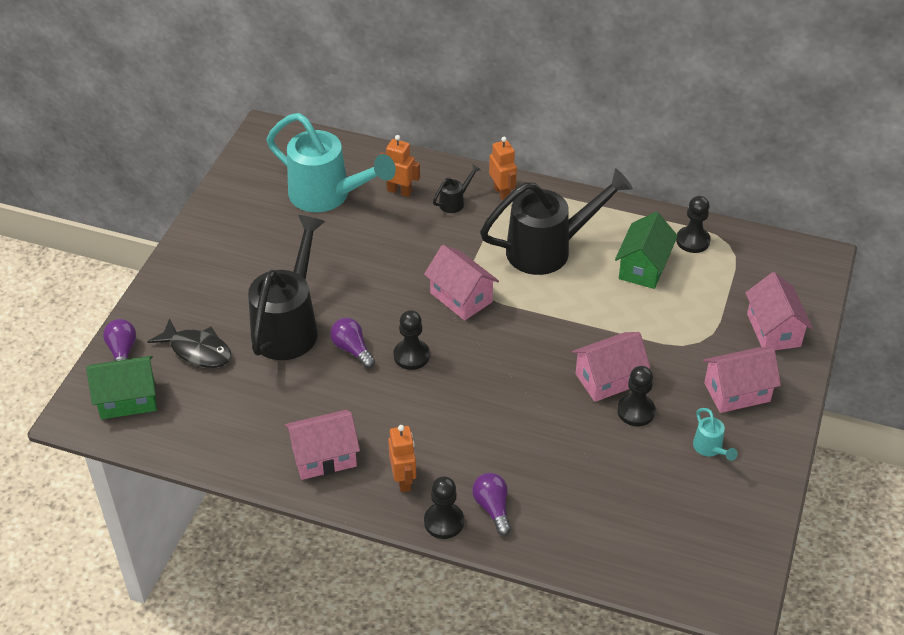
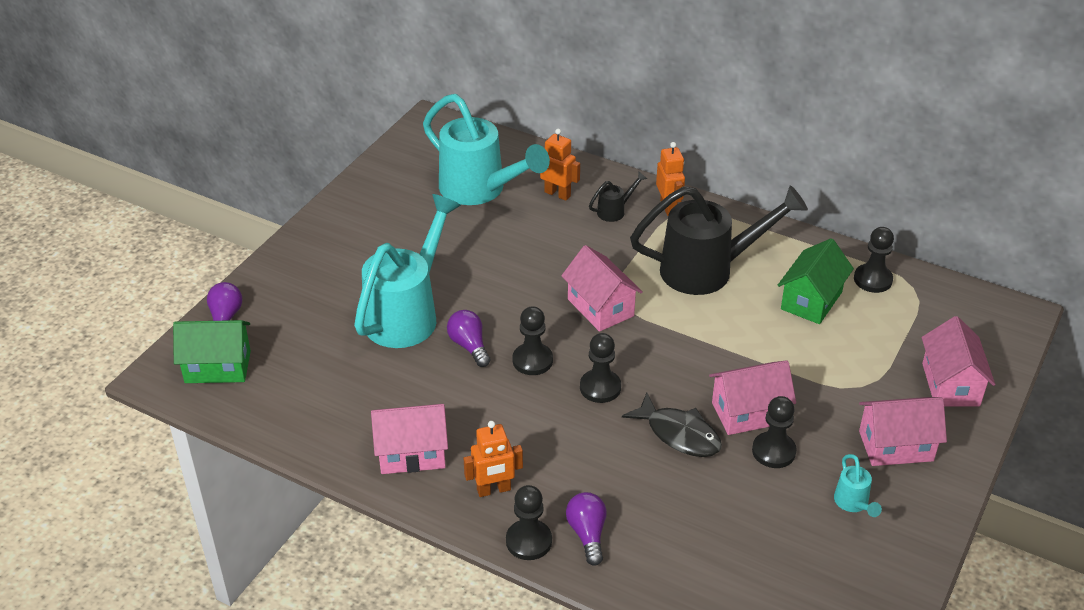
camera: 10 degrees right, 5 degrees down
(197, 351) = (304, 327): black fish -> black fish (679, 434)
(289, 325) = (408, 313): black watering can -> turquoise watering can
(403, 480) = (494, 490): orange robot -> orange robot turned 75 degrees clockwise
(476, 373) = (600, 387): none -> black pawn

